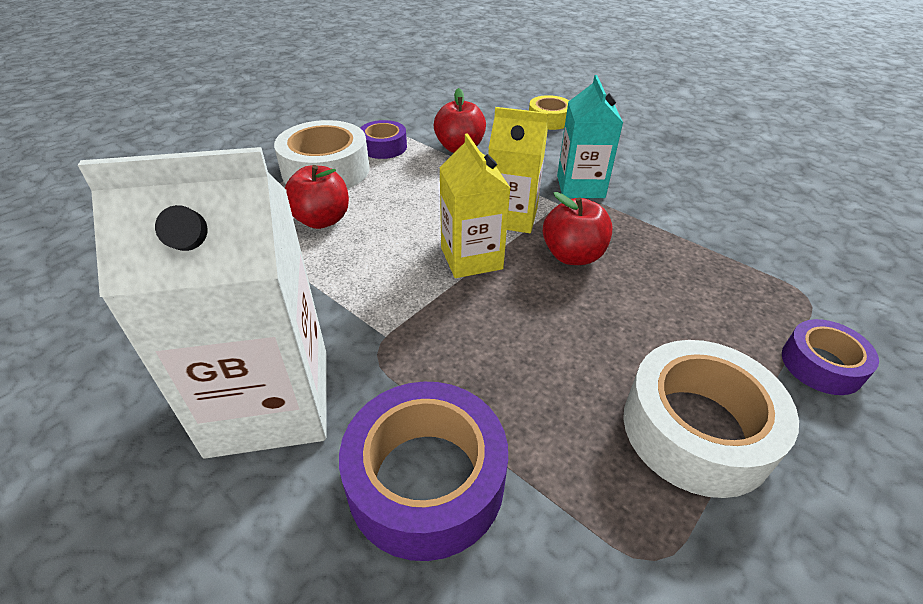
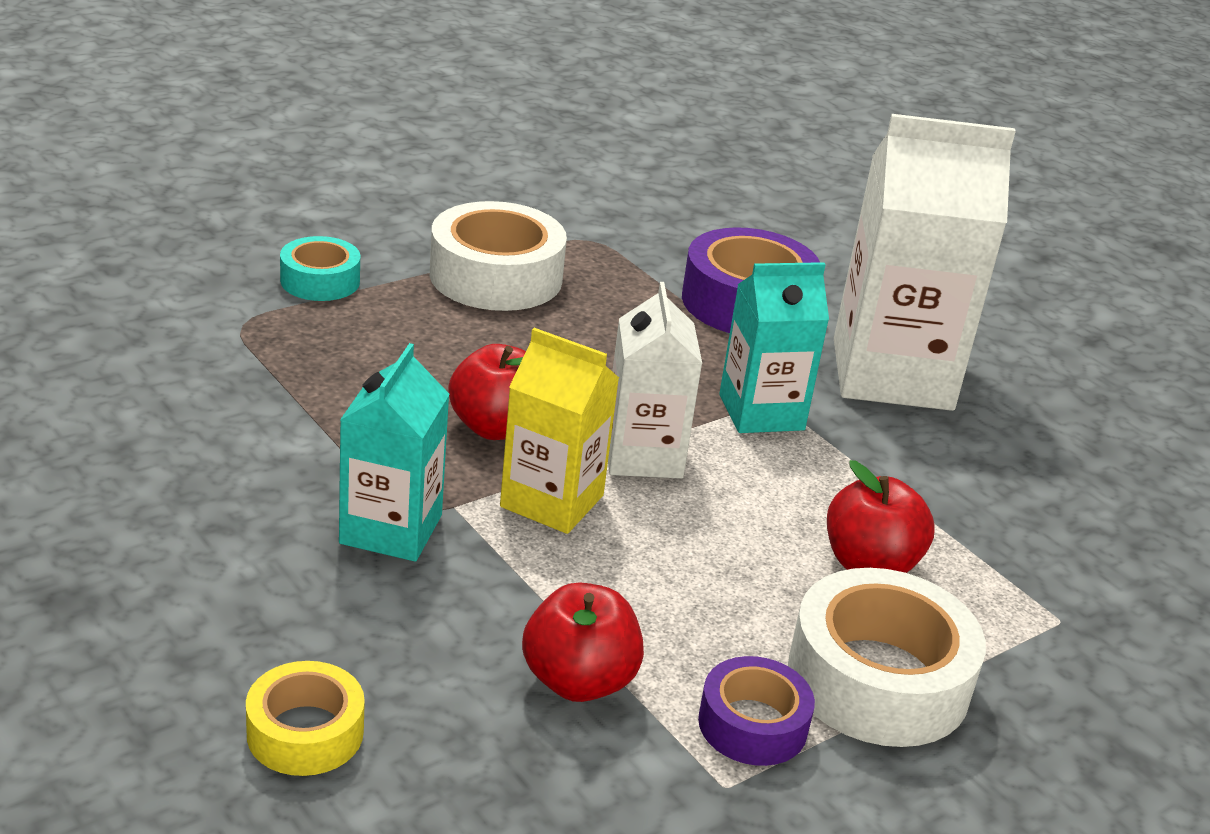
camera: 170 degrees left, 10 degrees down
(394, 318) = (761, 412): none -> turquoise carton
(471, 258) = (643, 455): yellow carton -> white carton
(821, 365) = (320, 281): purple tape -> turquoise tape

